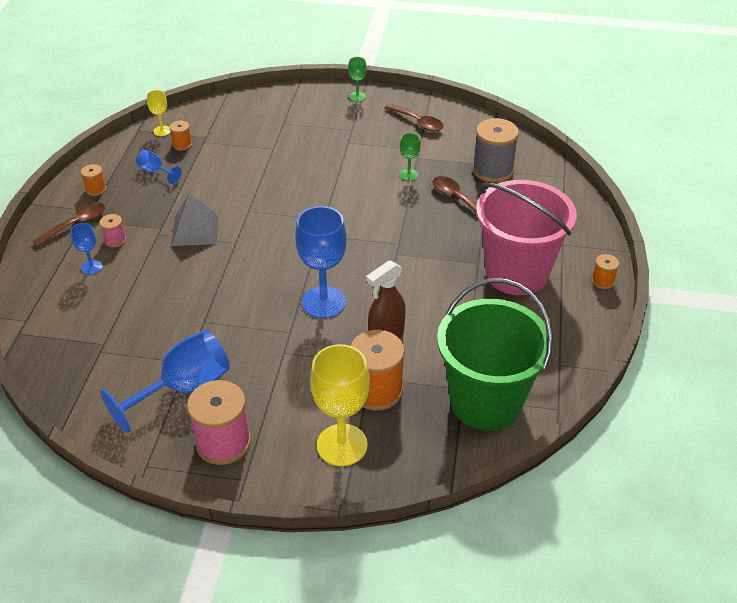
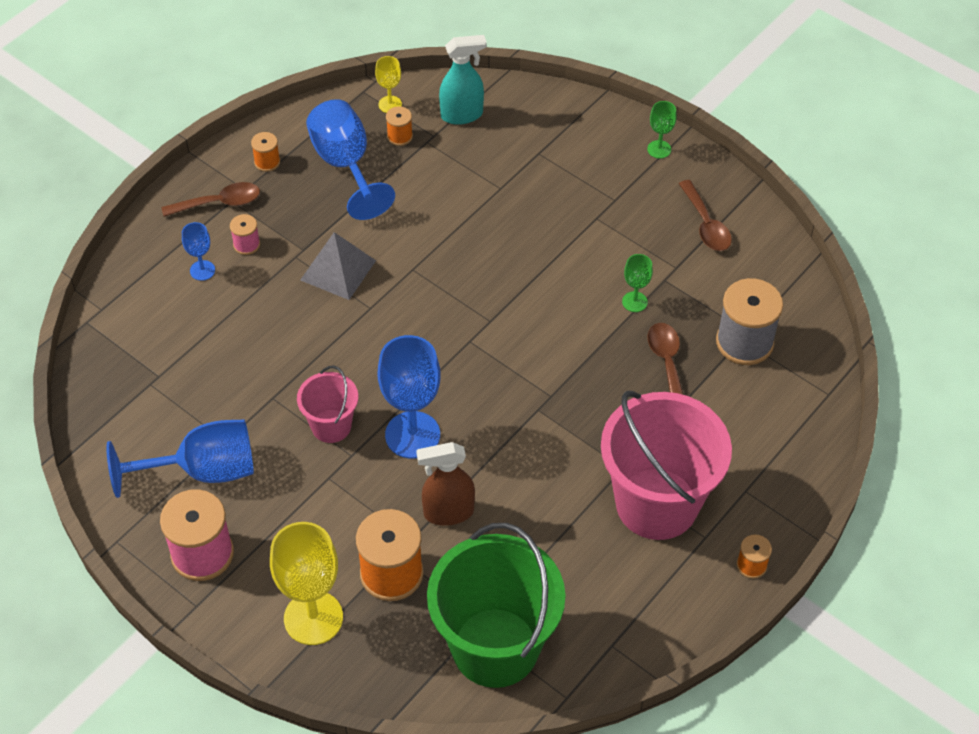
camera: 30 degrees right, 10 degrees up
(155, 172) = (345, 165): blue goblet -> blue goblet, size x2.05
(216, 120) = (462, 115): none -> turquoise spray bottle
(261, 321) = (331, 426): none -> pink bucket

